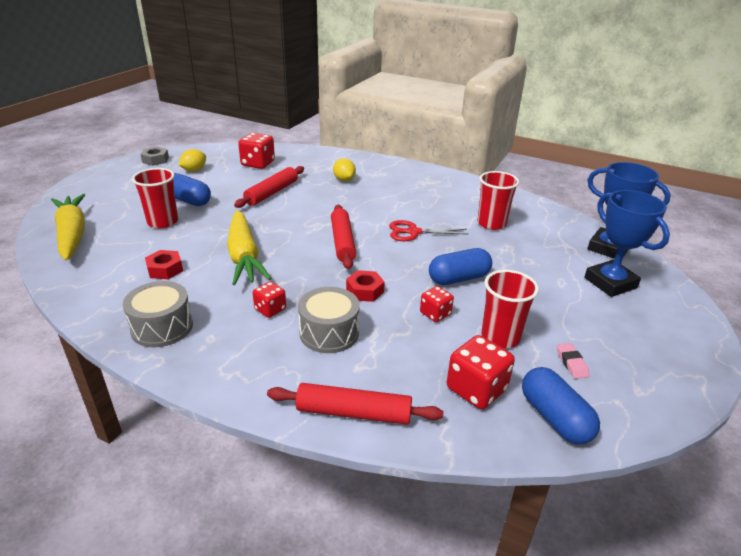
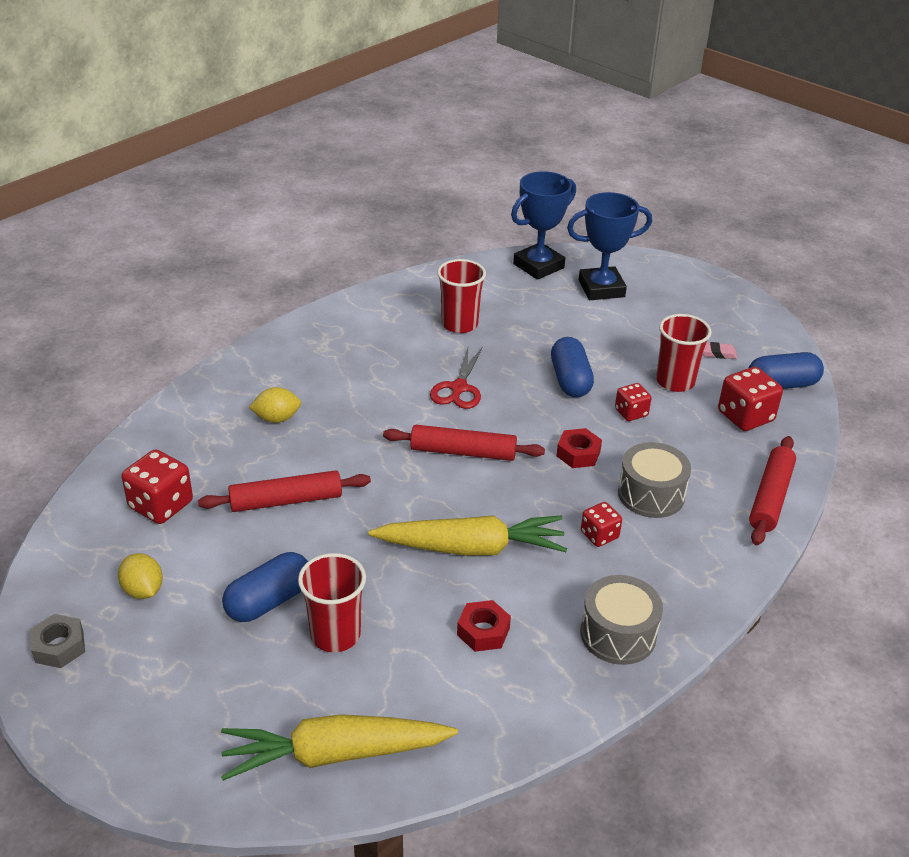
camera: 75 degrees left, 5 degrees up
(272, 193) = (286, 500): red rolling pin -> red rolling pin turned 60 degrees counterclockwise

